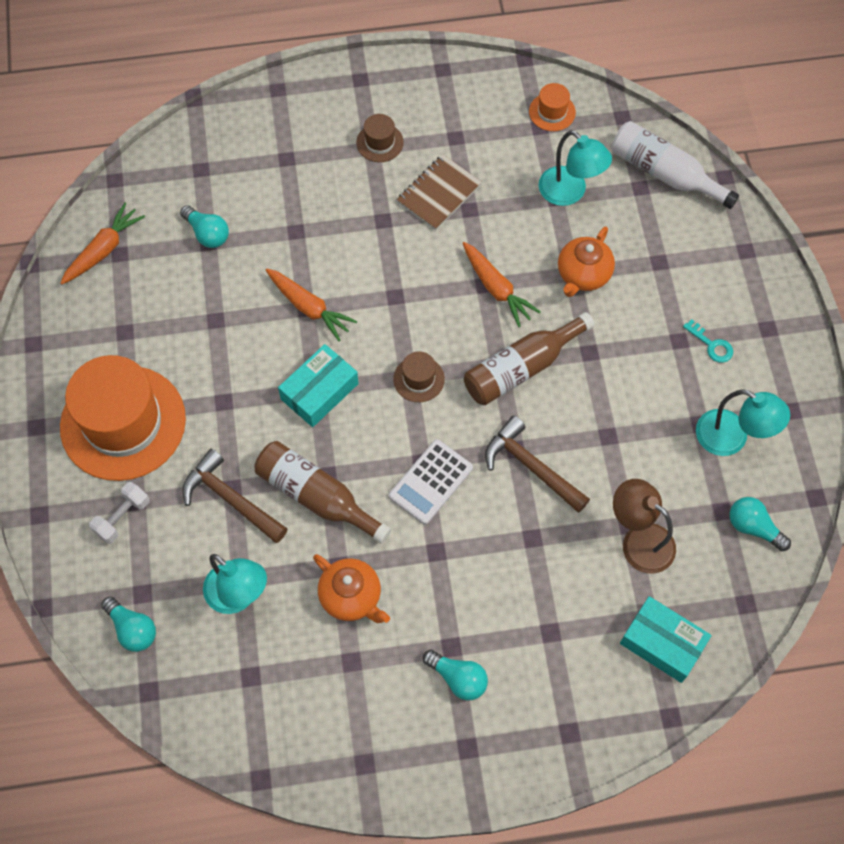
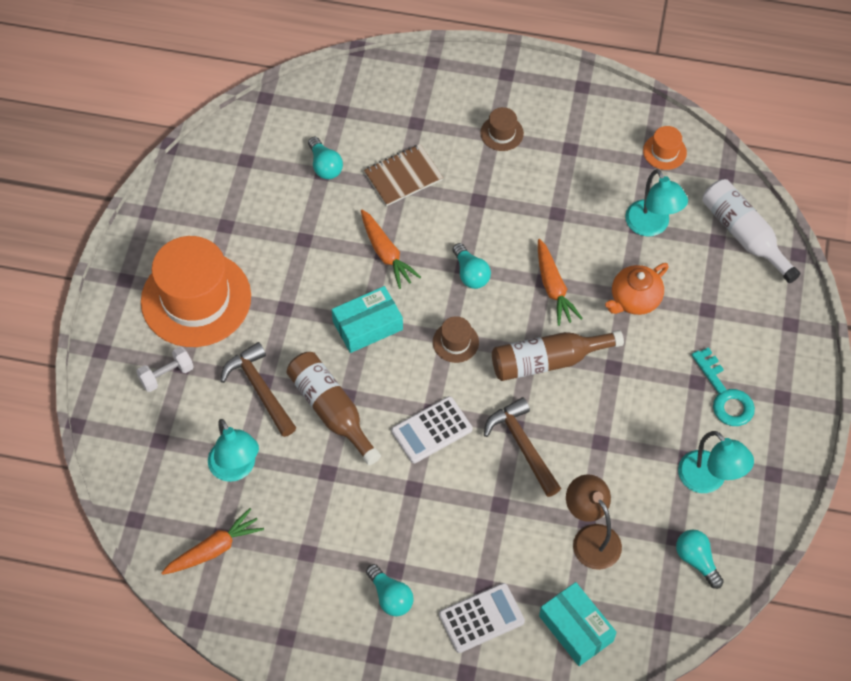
camera: 20 degrees right, 5 degrees down
(103, 250) = (233, 153): orange carrot -> orange carrot (214, 549)
(132, 629) = (140, 466): turquoise light bulb -> turquoise light bulb (470, 273)
(351, 597) = (328, 501): orange teapot -> none
(439, 194) = (535, 192): brown notebook -> brown notebook (403, 176)
(562, 667) = (481, 618): none -> white calculator
(711, 345) = (724, 395): turquoise key -> turquoise key, size x1.71

